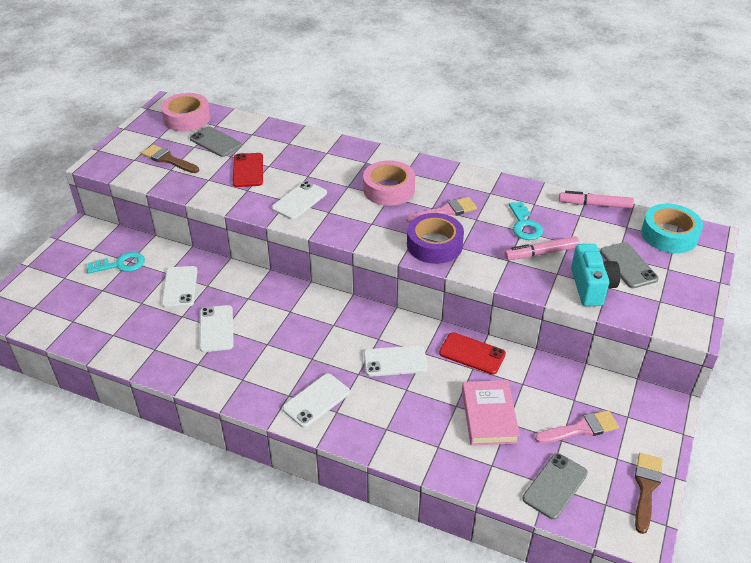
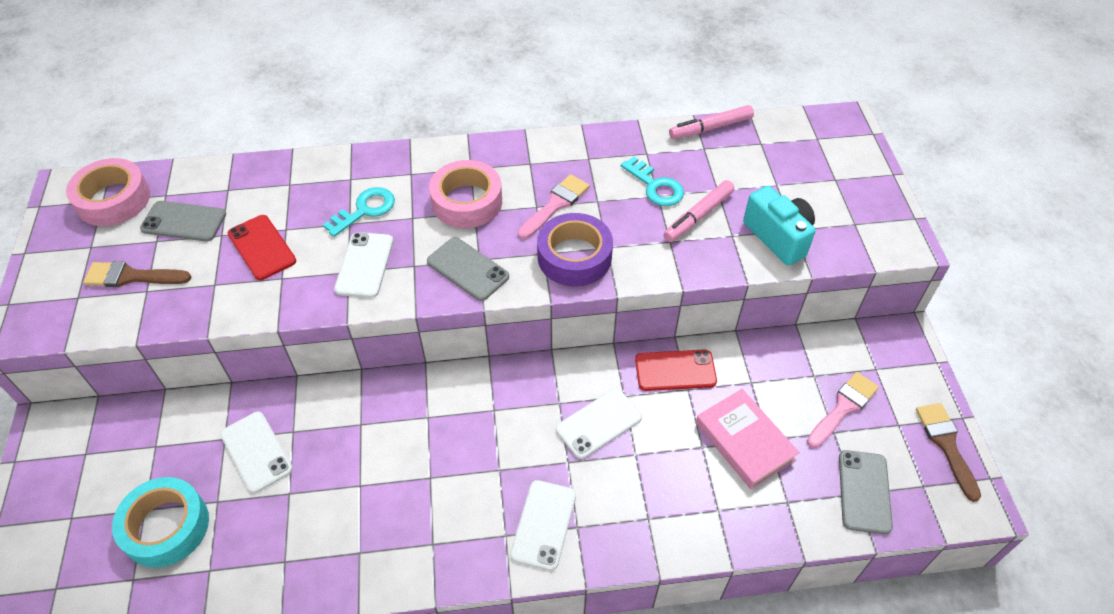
camera: 30 degrees left, 10 degrees up
(121, 264) = (145, 457): turquoise key -> turquoise key (365, 210)
(216, 329) = (349, 489): white phone -> none
(628, 265) = (795, 192): grey phone -> grey phone (468, 269)
(669, 235) = (809, 136): turquoise tape -> turquoise tape (166, 527)

